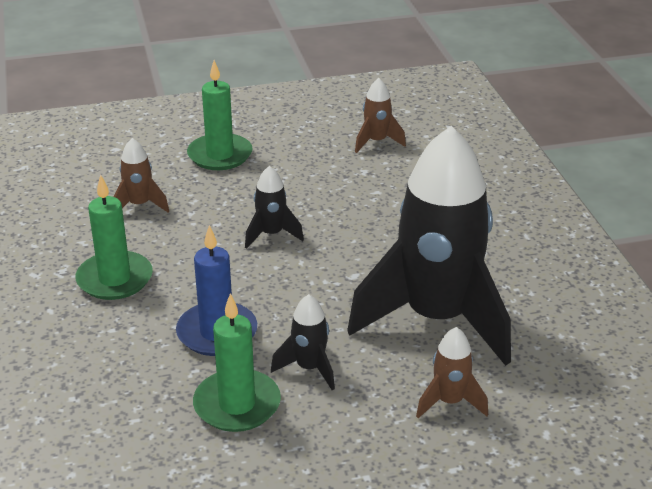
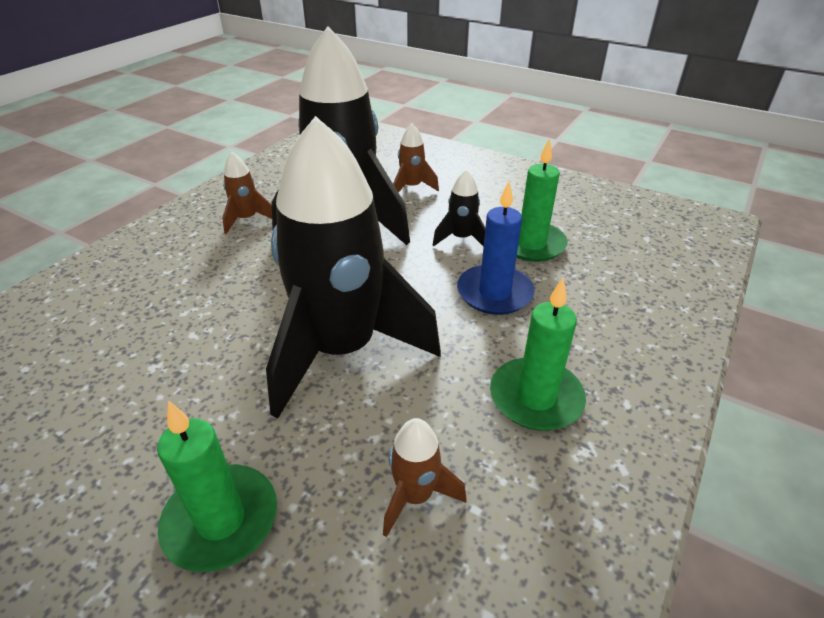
camera: 135 degrees left, 5 degrees up
(271, 234) = (342, 350): black rocket -> black rocket, size x2.47
(376, 142) = (70, 395): brown rocket -> brown rocket (247, 219)

